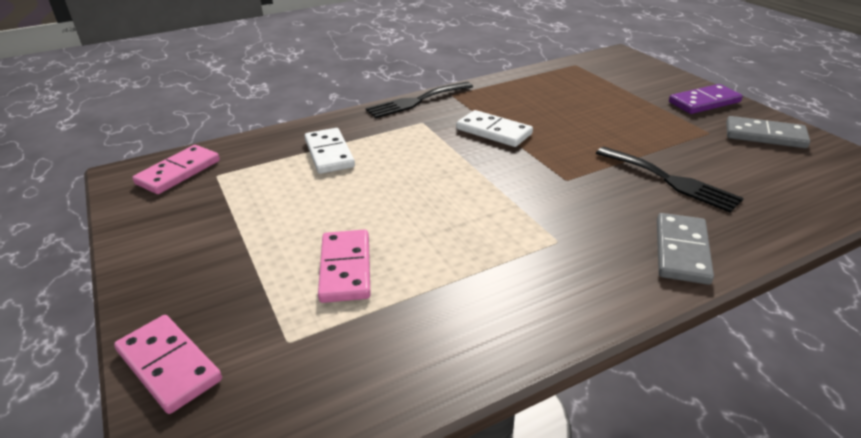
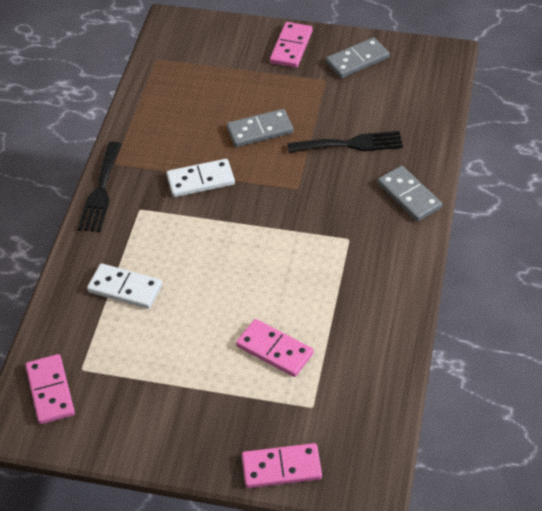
camera: 50 degrees left, 15 degrees up
(593, 131) = (260, 130): none -> grey domino
(704, 102) = (291, 47): purple domino -> pink domino

